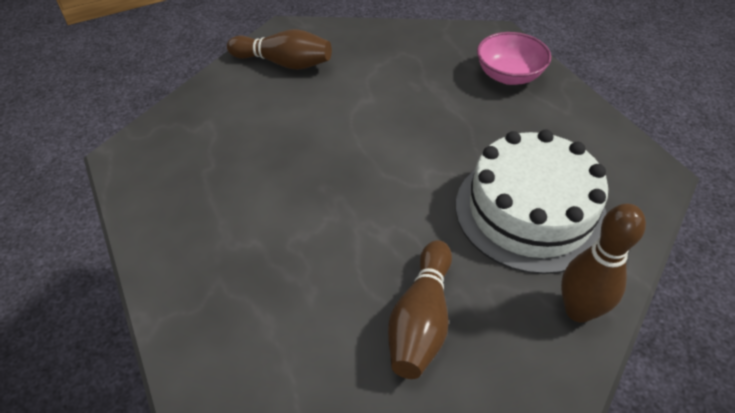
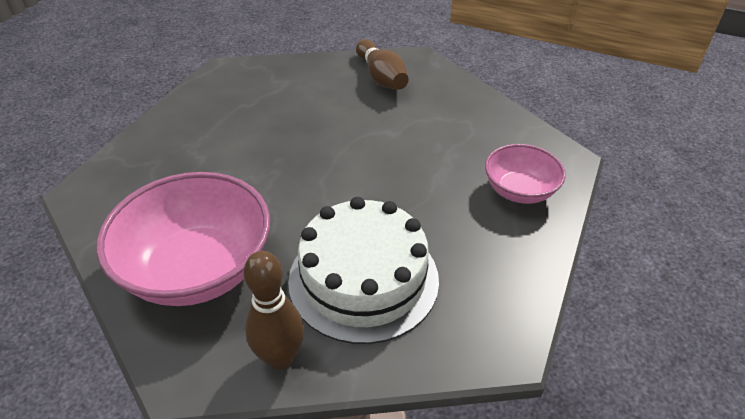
camera: 50 degrees right, 5 degrees down
(421, 320) = (198, 269): brown bowling pin -> pink bowl

